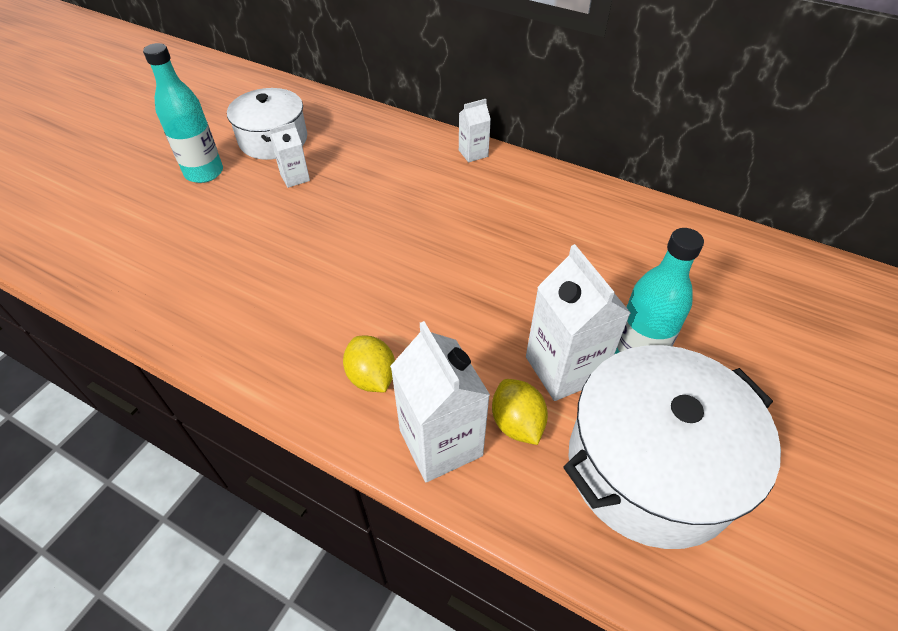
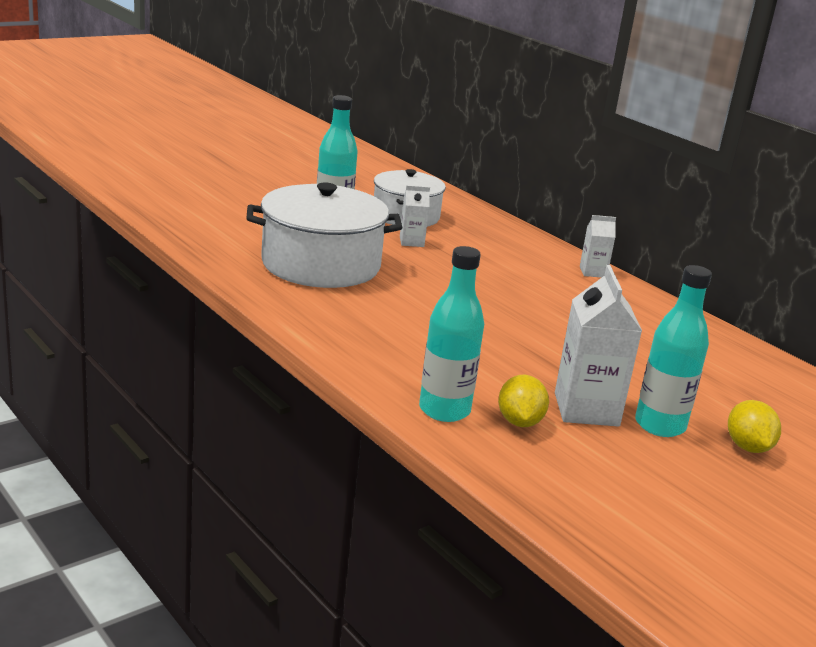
camera: 20 degrees right, 25 degrees down
(371, 377) = (408, 362): yellow lemon -> yellow lemon (748, 447)
(440, 443) = (444, 410): white carton -> turquoise bottle
(651, 466) = (627, 480): white pot -> white pot (321, 264)

